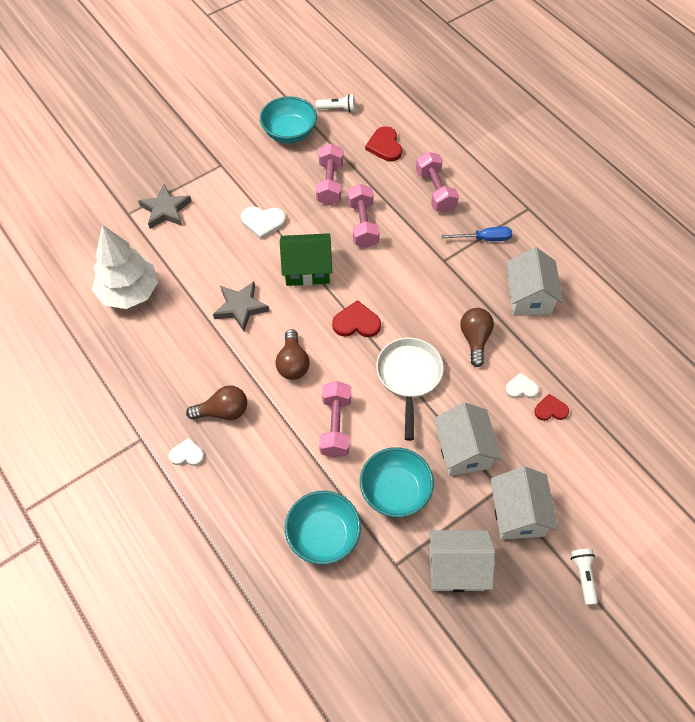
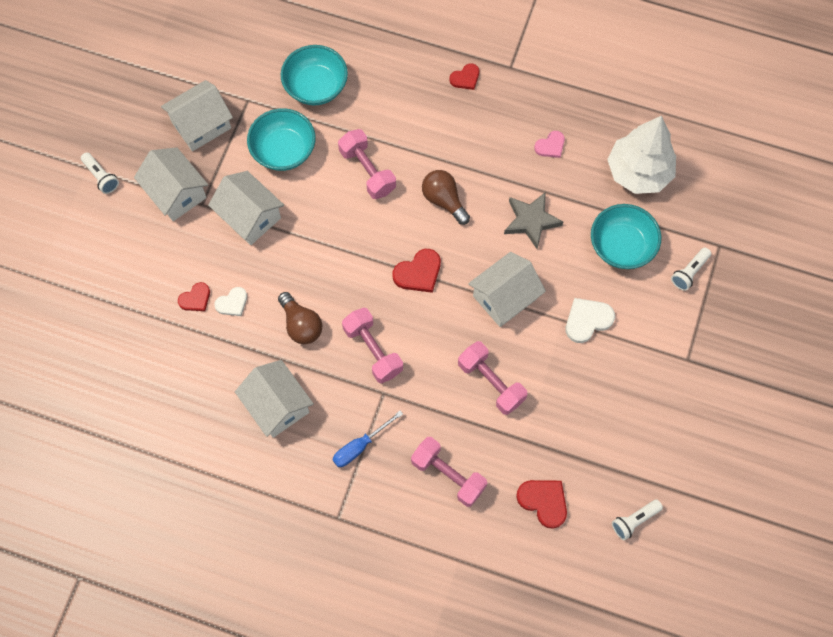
camera: 145 degrees right, 10 degrees up
(165, 210) = (689, 272): grey star -> white flashlight
(173, 352) = (550, 146): none -> pink heart
(187, 454) = (465, 78): white heart -> red heart
(223, 411) = (467, 126): brown light bulb -> none
(289, 133) = (656, 449): turquoise bowl -> turquoise bowl (621, 246)
(307, 269) = (504, 297): green house -> white house
(330, 183) = (561, 411): pink dumbbell -> pink dumbbell (373, 350)
(409, 377) = (336, 251): white pan -> none

